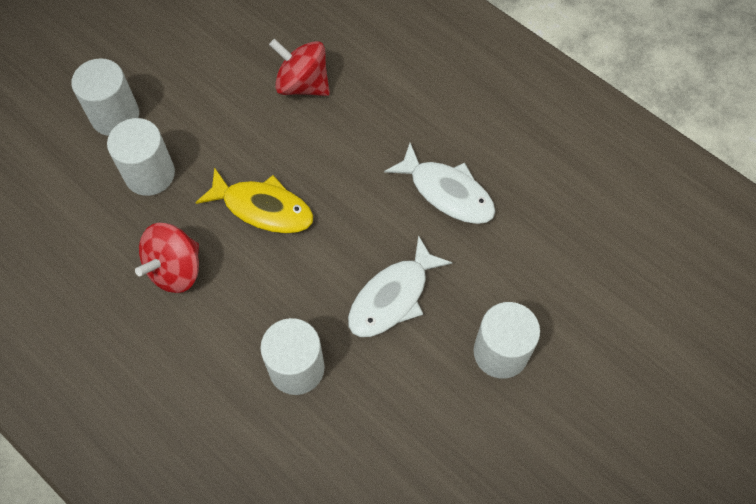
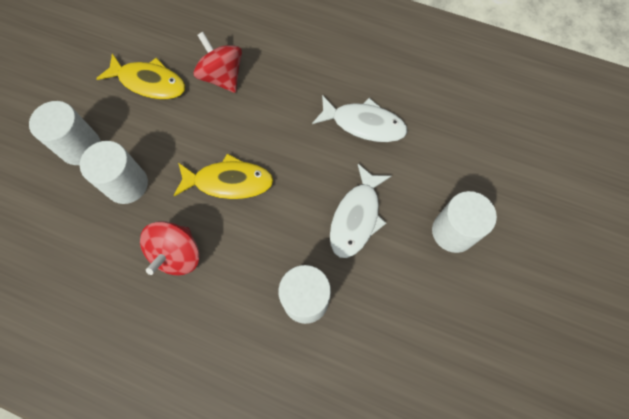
camera: 20 degrees left, 5 degrees up
(217, 65) = (149, 82): none -> yellow fish
(302, 84) = (222, 77): red spinning top -> red spinning top turned 45 degrees clockwise

